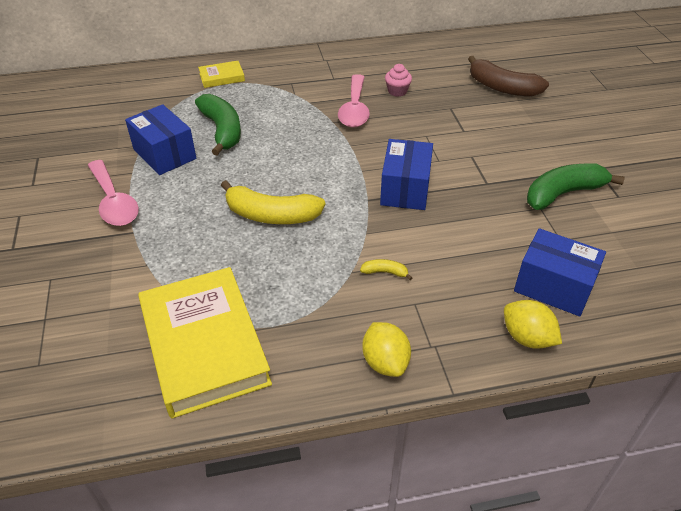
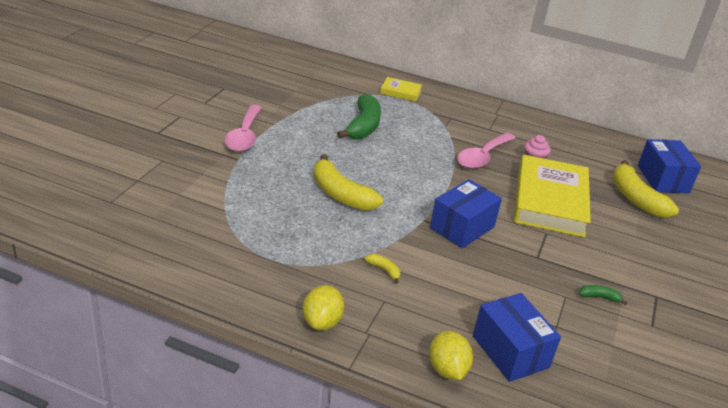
camera: 30 degrees right, 10 degrees down
(164, 154) = (307, 123): blue box -> blue box (663, 179)
(204, 345) = (214, 245): yellow book -> yellow book (549, 201)
(502, 88) = (636, 199): brown banana -> yellow banana
(563, 193) = (599, 297): green banana -> green banana, size x0.43

